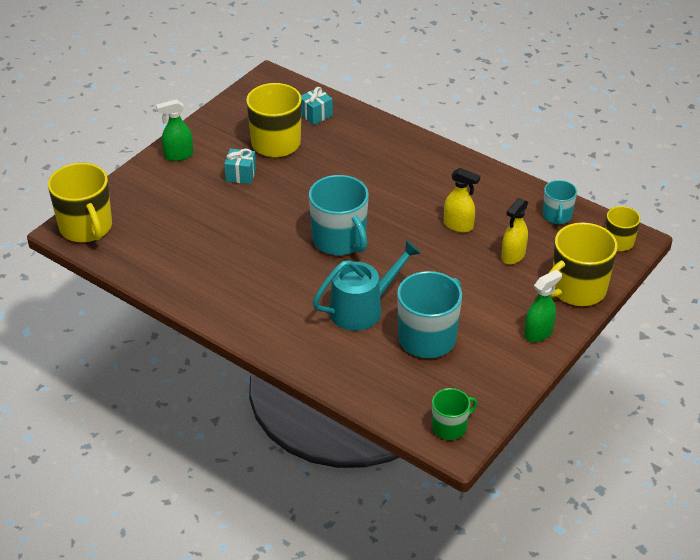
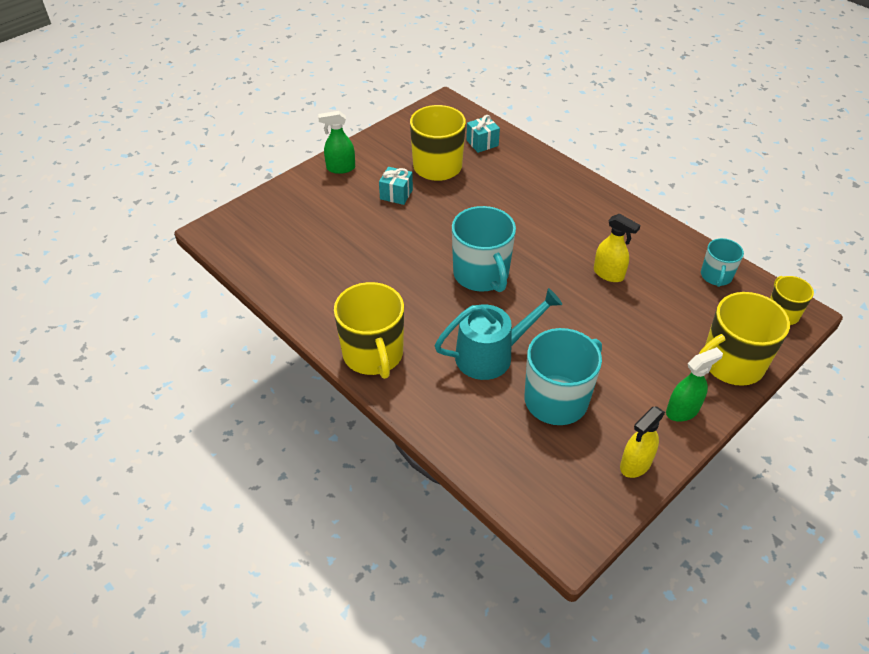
camera: 10 degrees right, 5 degrees up
(86, 227) = (232, 230): yellow mug -> yellow mug (373, 354)
(450, 427) = (566, 516): green mug -> none
(513, 256) = (663, 315): yellow spray bottle -> yellow spray bottle (635, 464)

